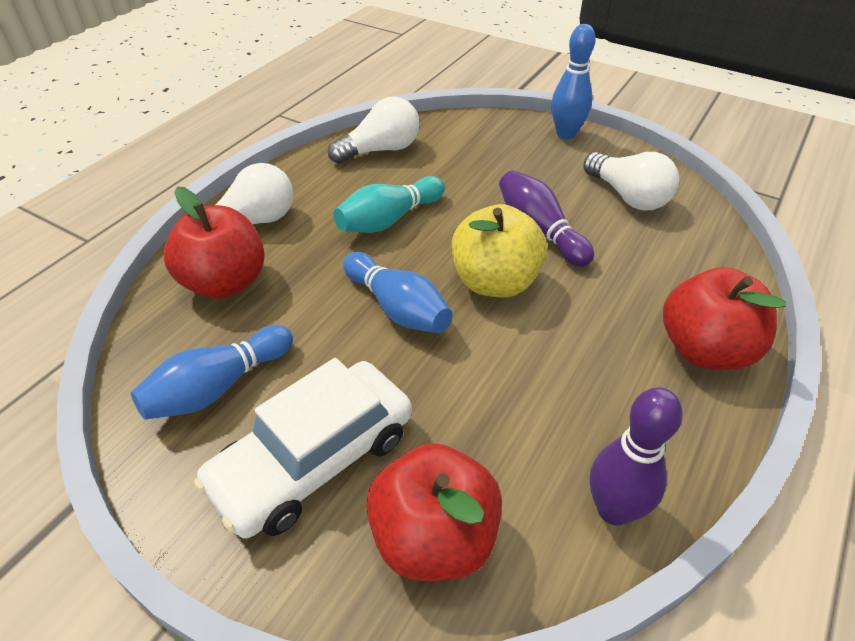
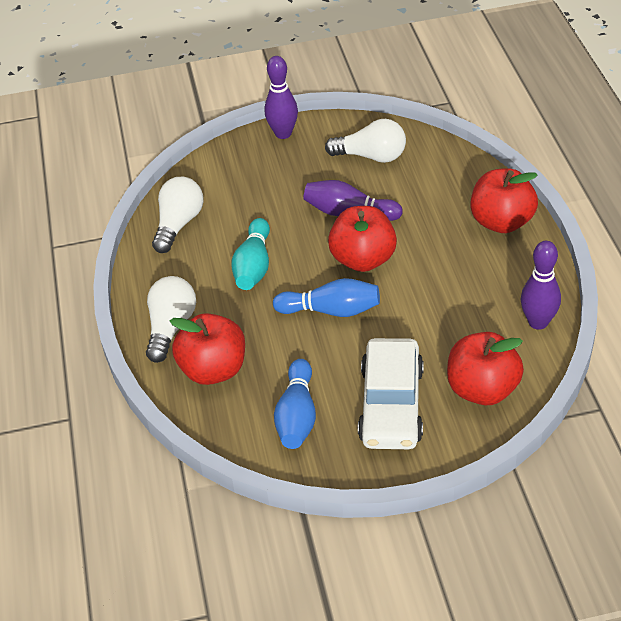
camera: 40 degrees left, 0 degrees up
(495, 282) = (363, 259): yellow apple -> red apple
(566, 134) = (283, 134): blue bowling pin -> purple bowling pin

